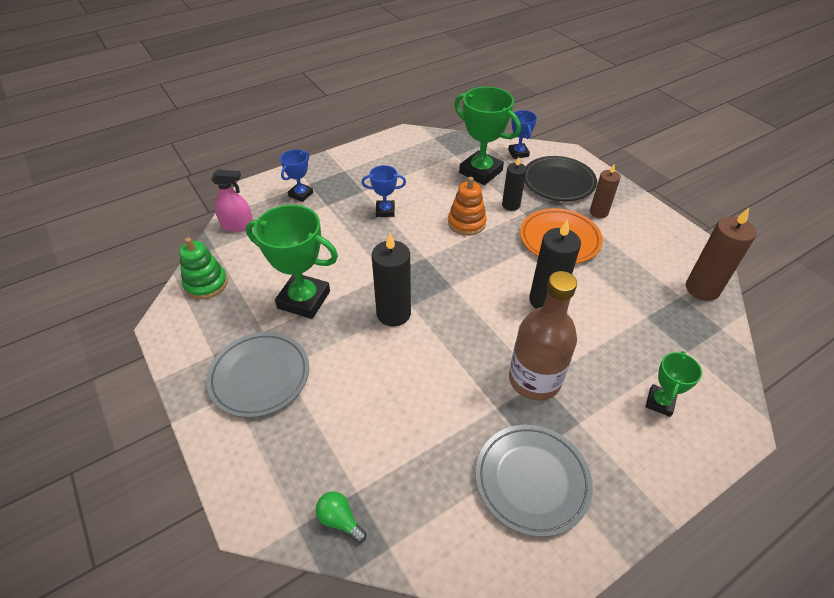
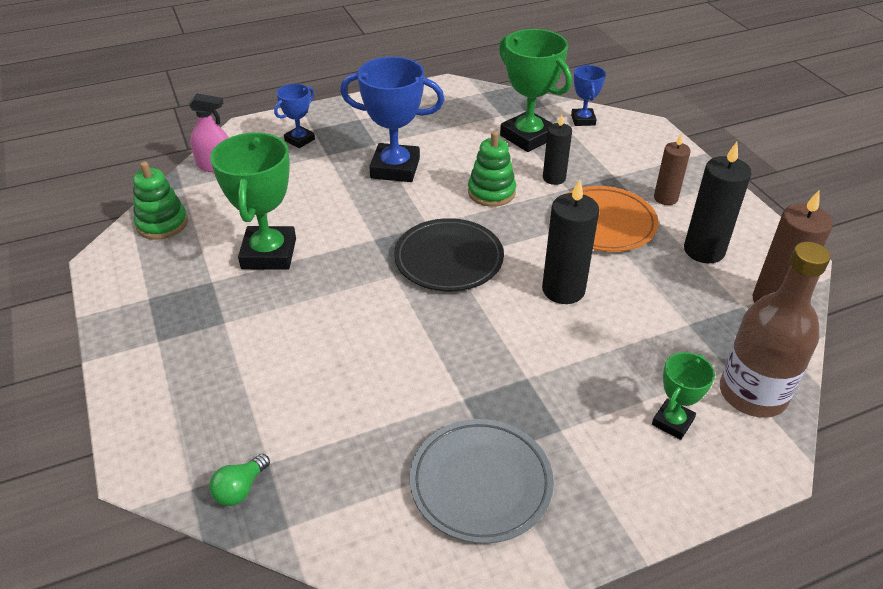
camera: 10 degrees right, 5 degrees down
(260, 376) = (194, 328): grey plate -> none
(304, 300) = (269, 254): green trophy -> green trophy turned 60 degrees clockwise
(340, 520) = (240, 489): green light bulb -> green light bulb turned 105 degrees counterclockwise
(385, 211) = (395, 168): blue trophy -> blue trophy, size x1.86
(393, 313) = (370, 281): black candle -> black candle (704, 250)
(466, 223) = (491, 192): orange stacking toy -> green stacking toy
(534, 380) = (520, 375): brown bottle -> brown bottle (752, 394)
(558, 182) = (624, 158): black plate -> black plate (449, 259)

